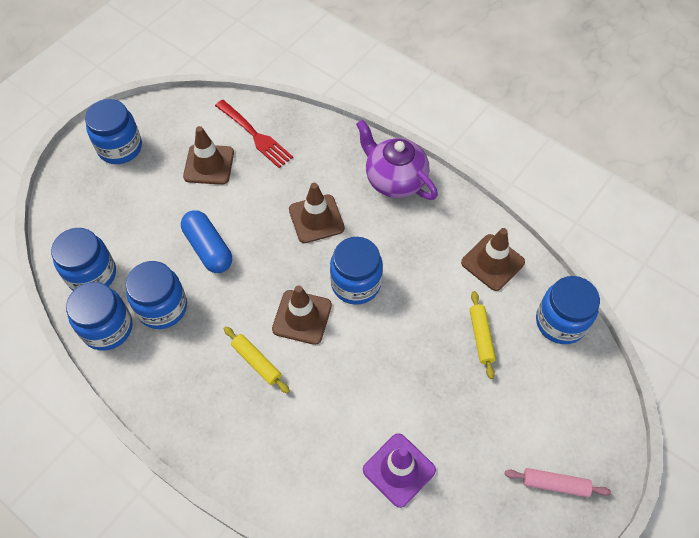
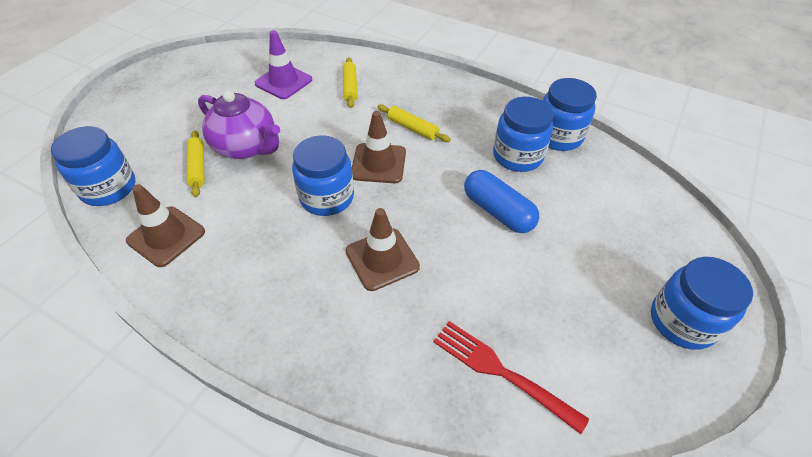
camera: 170 degrees right, 10 degrees down
(92, 275) = (604, 174): blue jar -> none
(209, 164) = (547, 313): brown traffic cone -> none
(315, 446) = (350, 87): none -> yellow rolling pin
(394, 180) = (281, 327): purple teapot -> purple teapot (246, 147)
(555, 484) = (161, 86): pink rolling pin -> none

